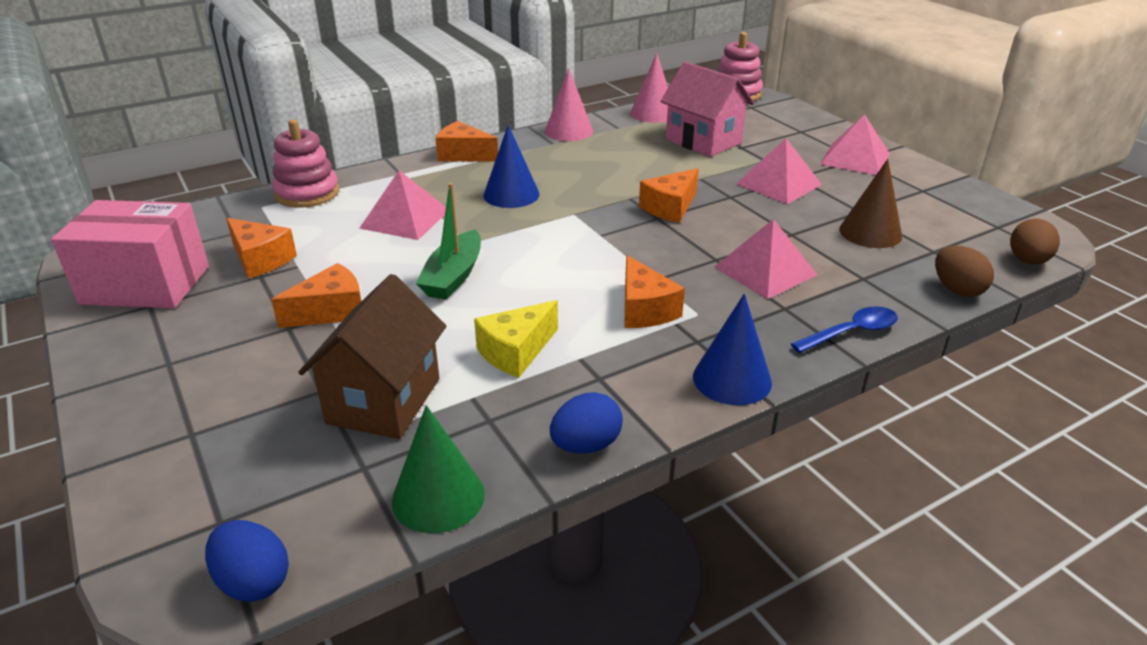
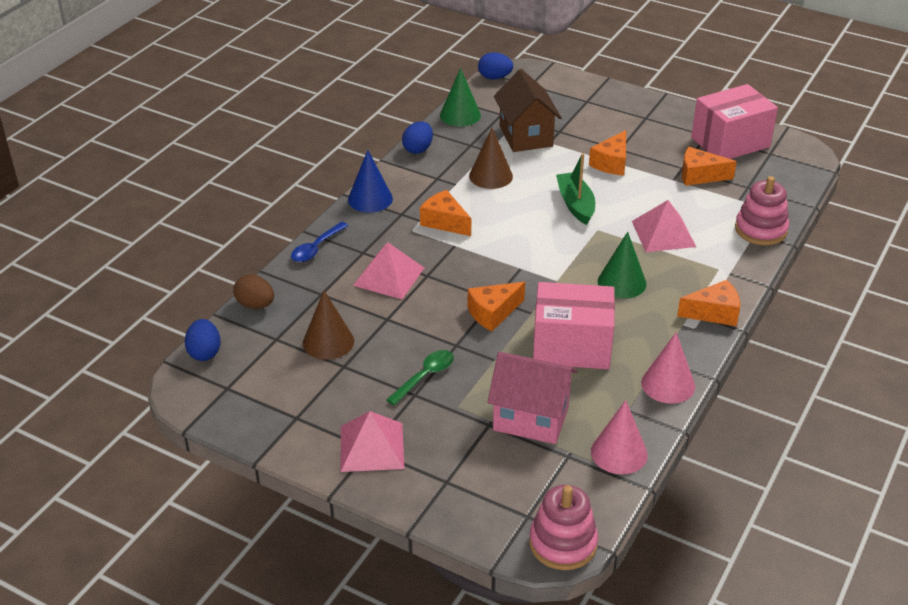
camera: 150 degrees right, 5 degrees up
(511, 194) = (622, 282): blue cone -> green cone
(516, 352) = (490, 176): yellow cheese -> brown cone
(620, 168) = (571, 346): none -> pink box
(670, 208) = (493, 313): orange cheese -> orange cheese turned 135 degrees counterclockwise
(778, 184) = (425, 376): pink pyramid -> green spoon
(1027, 261) = (204, 352): brown egg -> blue egg

